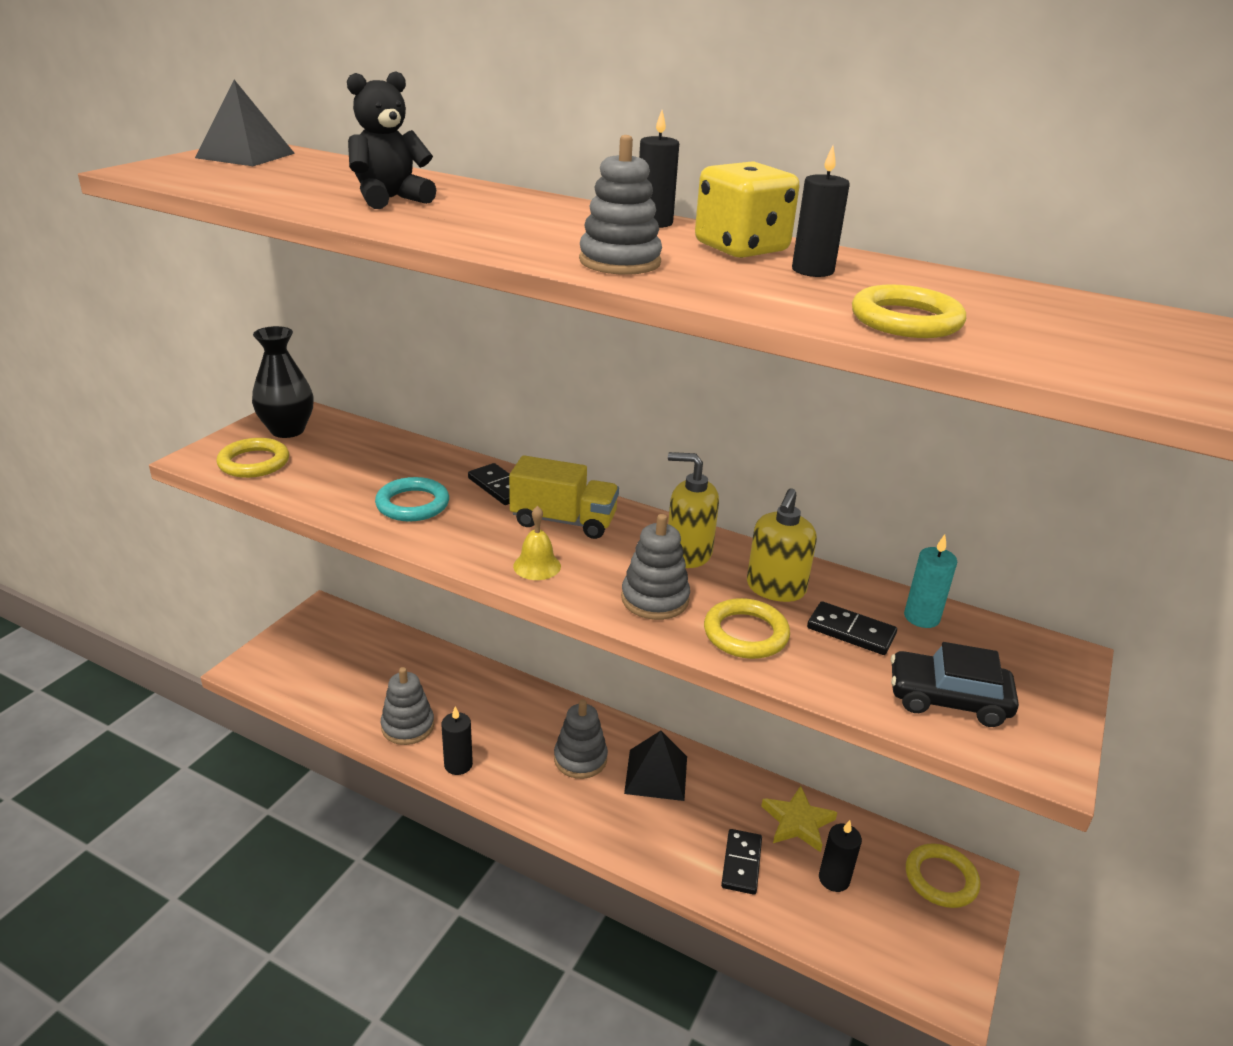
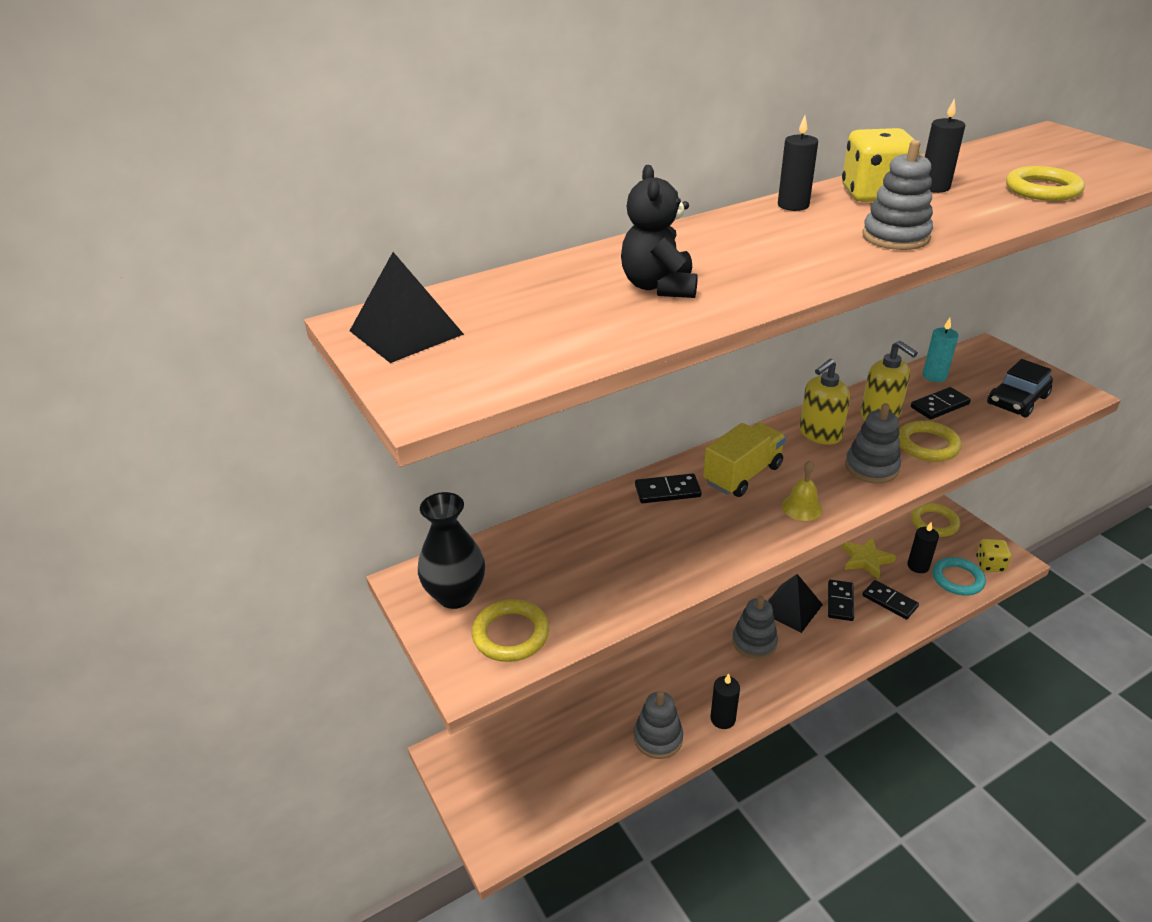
camera: 55 degrees left, 5 degrees up
(412, 504) = (666, 547): turquoise ring -> turquoise ring (957, 579)
(701, 815) = (840, 602): none -> black domino
(913, 963) = (990, 564): none -> yellow dice

